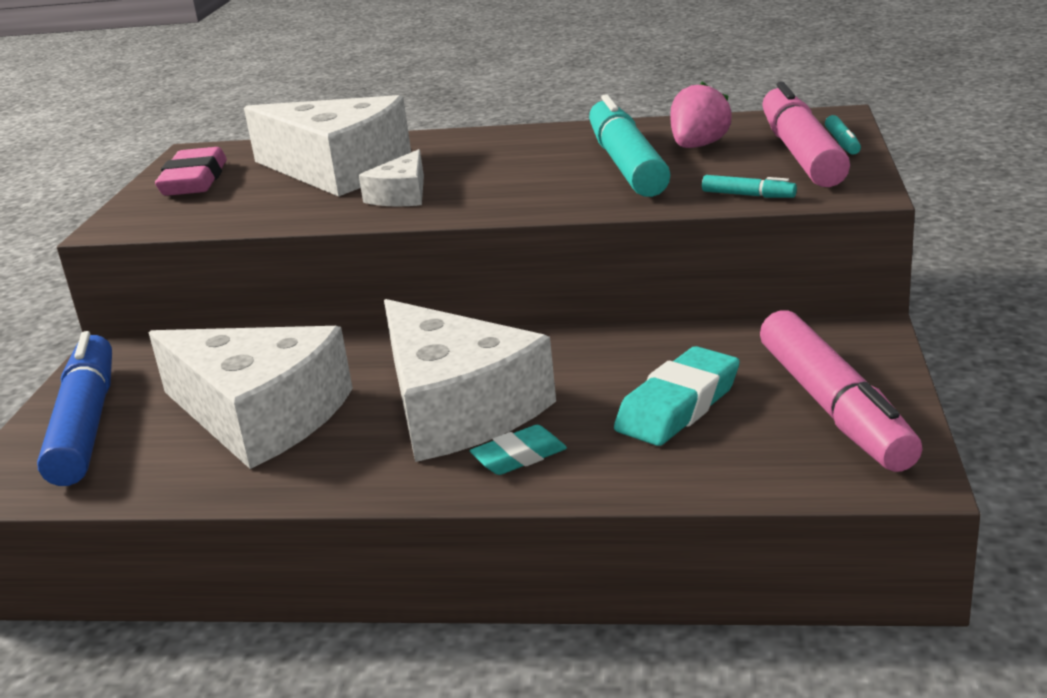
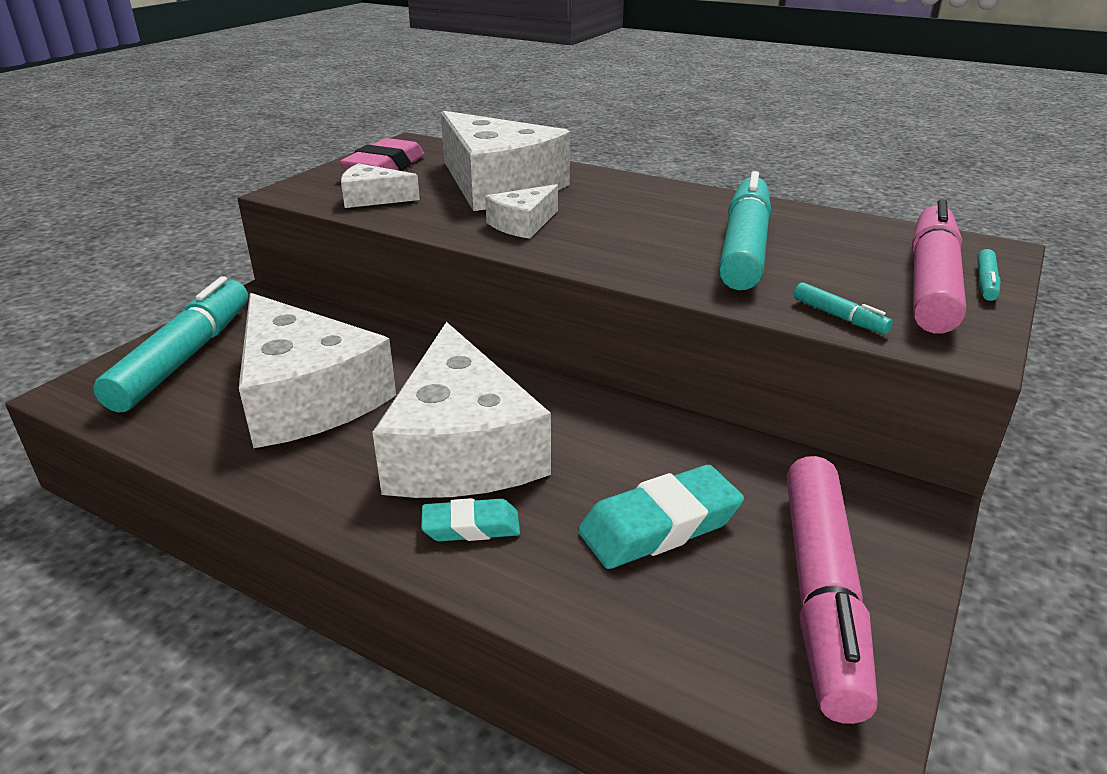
camera: 20 degrees right, 5 degrees up
(86, 424) = (185, 357): blue marker -> turquoise marker
(217, 210) = (372, 198): none -> white cheese
(698, 146) = (829, 246): pink strawberry -> none

